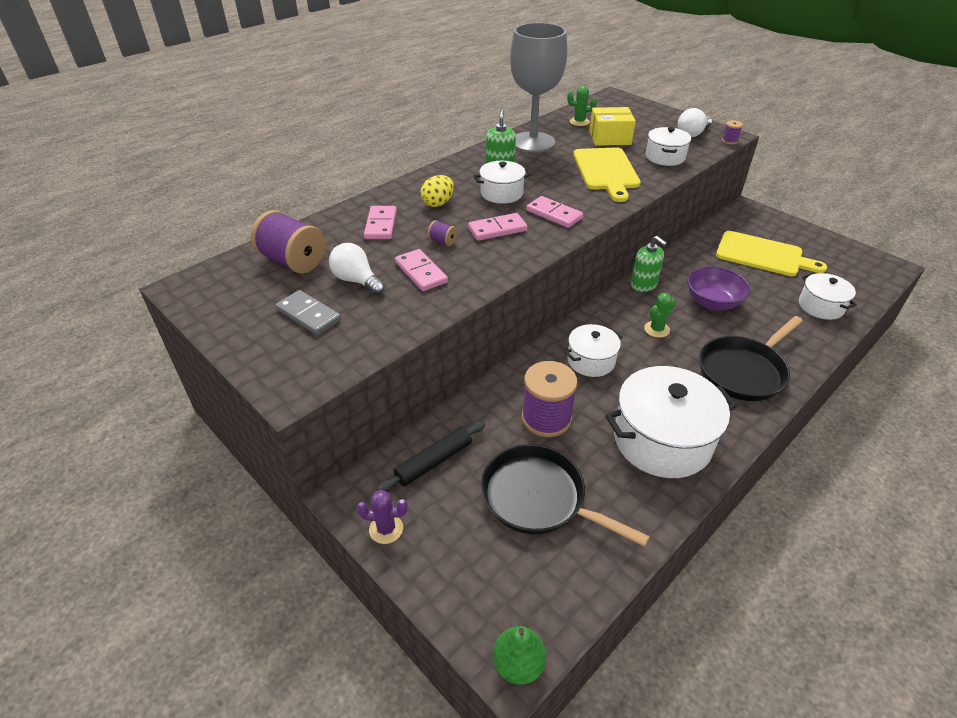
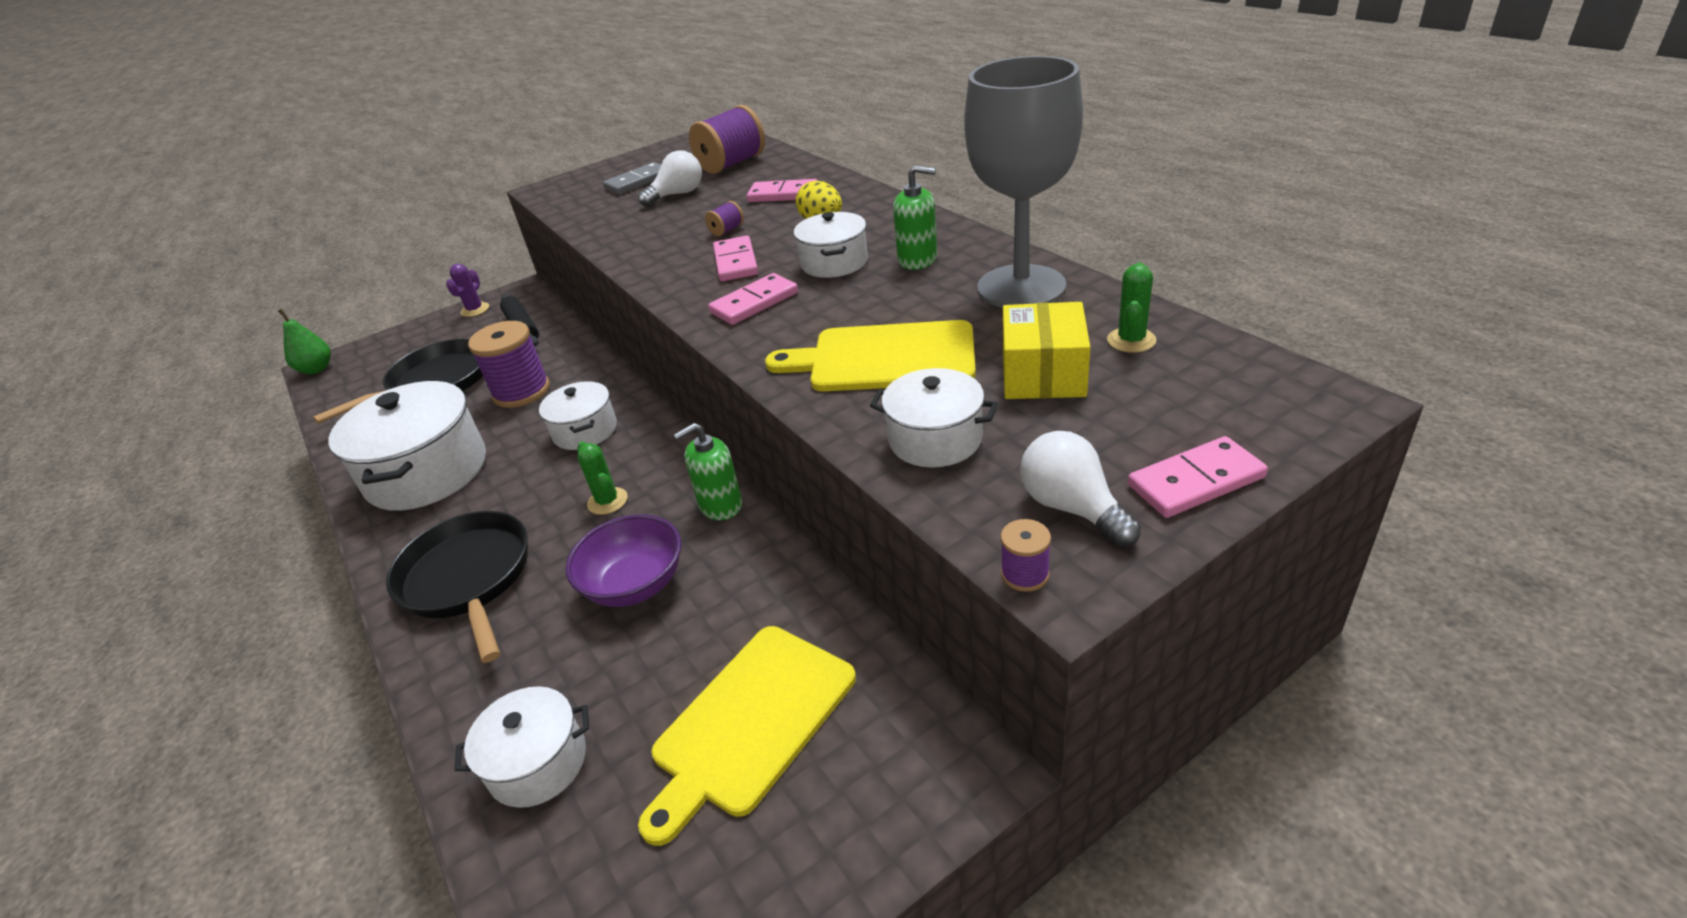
camera: 105 degrees right, 5 degrees down
(421, 272) = (670, 223): pink domino -> pink domino (1196, 482)

